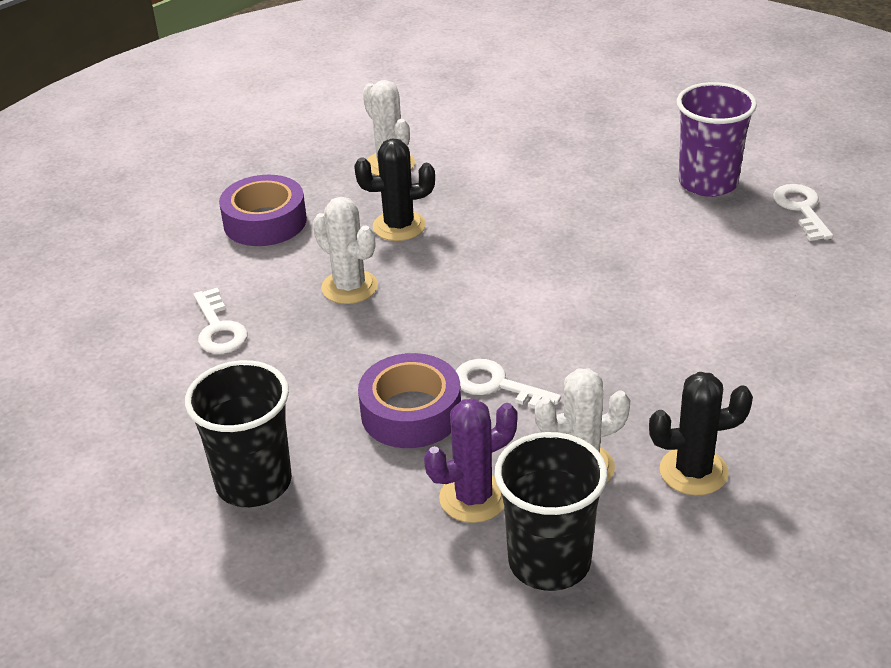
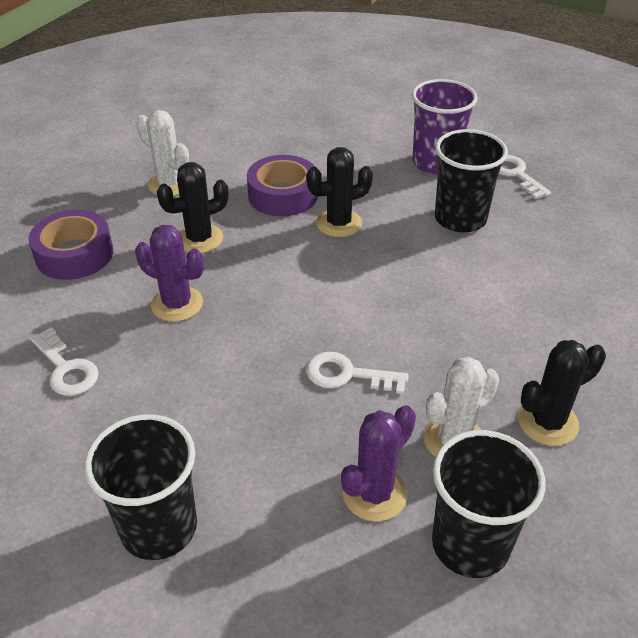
camera: 20 degrees left, 5 degrees up
(349, 287) = (177, 304): white cactus -> purple cactus
(411, 413) = (282, 418): purple tape -> purple tape (283, 195)
(559, 233) = (339, 223): none -> black cactus
(705, 249) = (460, 219): none -> black cup

